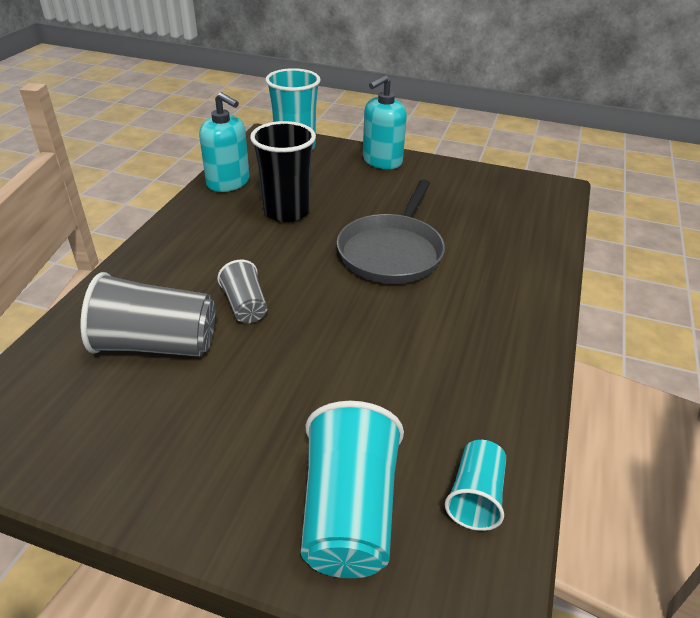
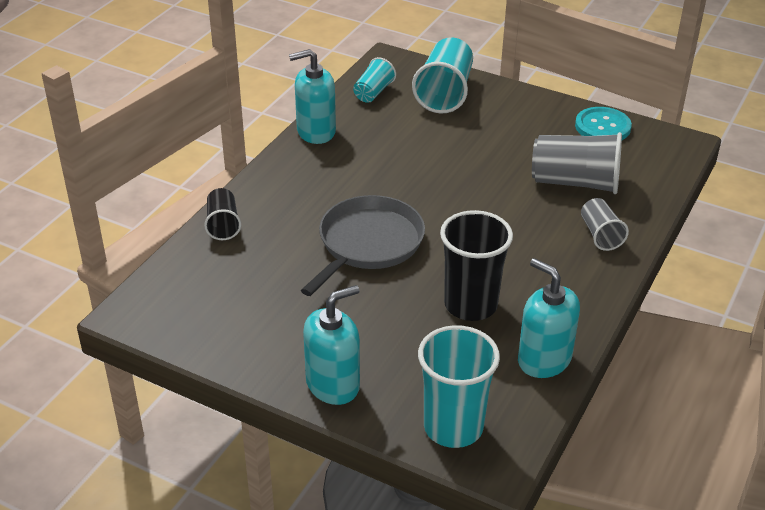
camera: 170 degrees left, 0 degrees up
(78, 457) = (602, 127): none -> turquoise button
(245, 306) = (509, 205): grey cup -> grey cup (600, 235)
(522, 392) = (316, 132): none -> turquoise soap dispenser
(543, 257) = (223, 225): none -> black cup

